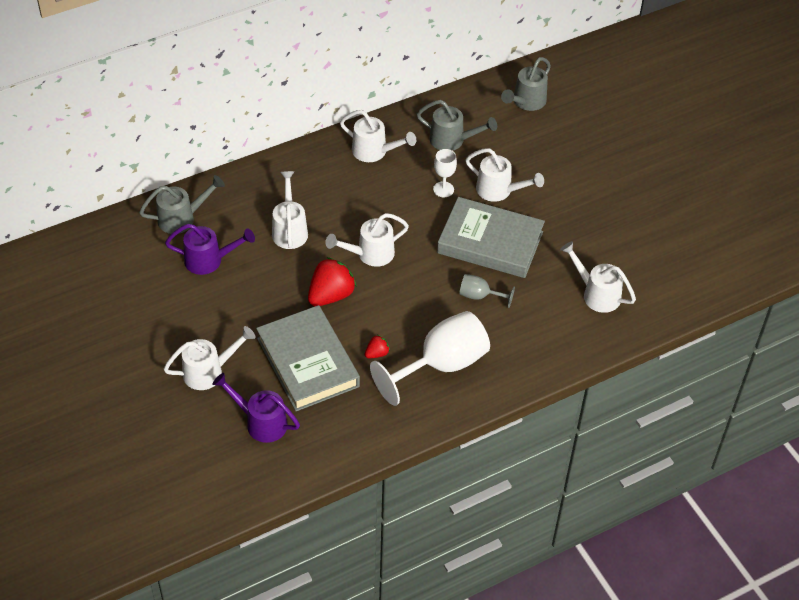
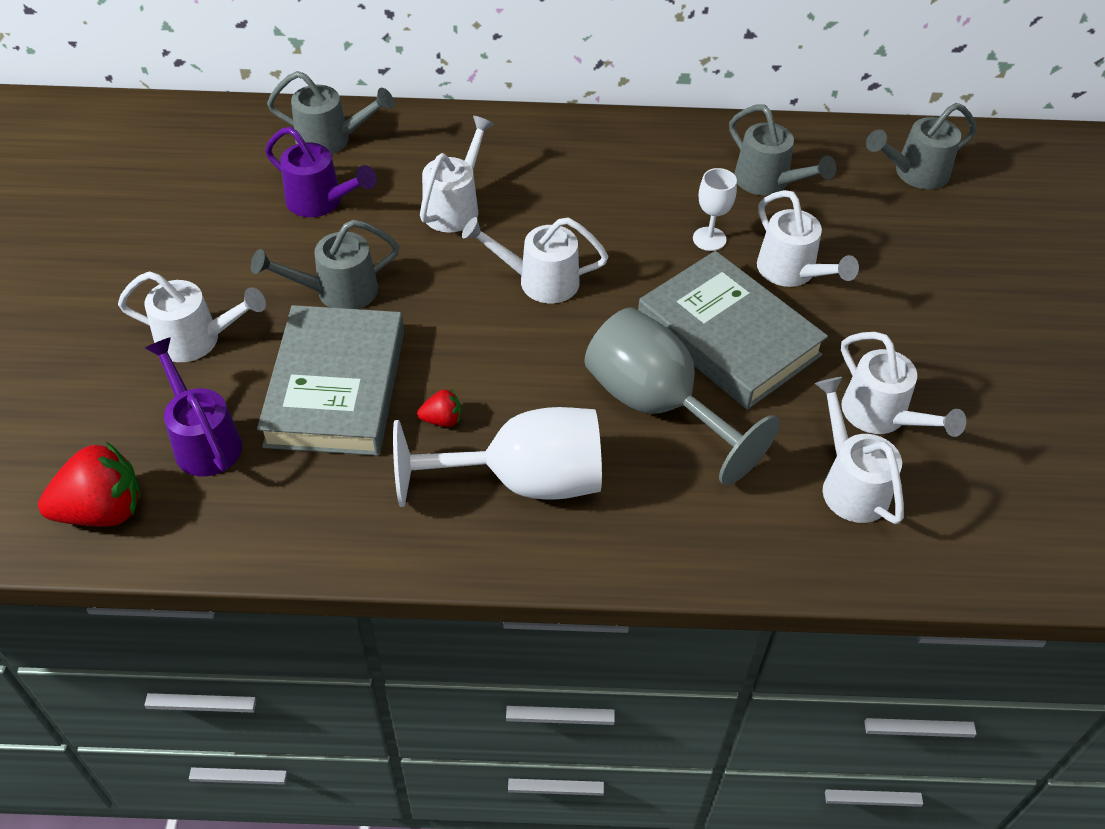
camera: 30 degrees right, 0 degrees up
(264, 309) = (337, 292): none -> grey watering can
(331, 295) = (442, 312): red strawberry -> red strawberry (103, 511)
(374, 152) = (646, 156): white watering can -> white watering can (881, 416)
(479, 296) = (657, 406): grey goblet -> grey goblet, size x2.10

